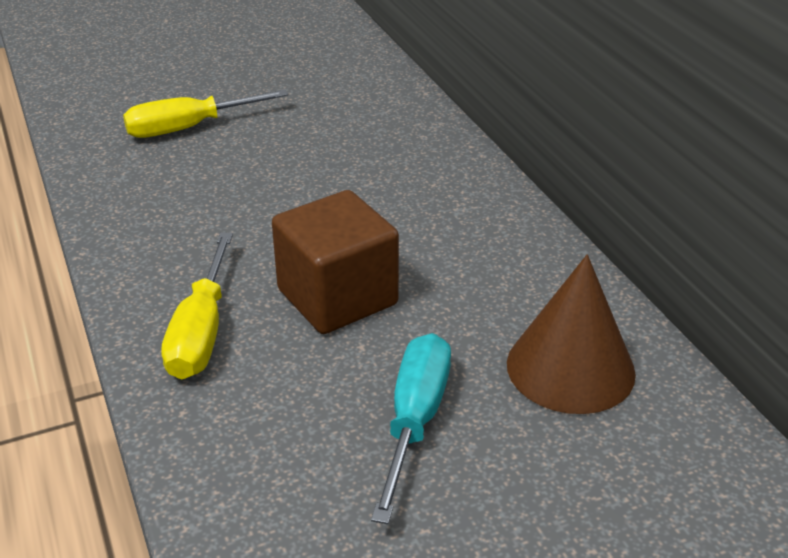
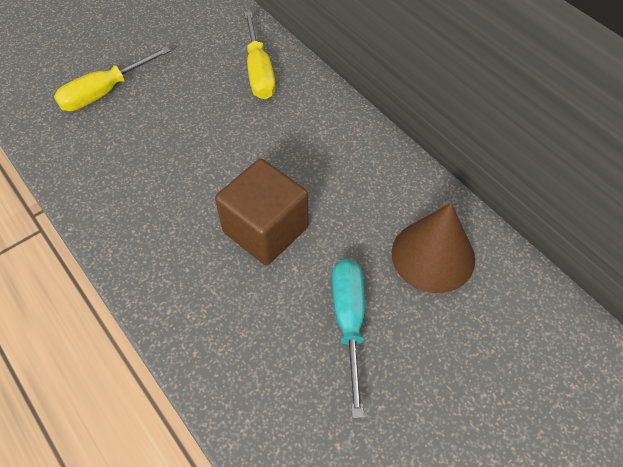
camera: 15 degrees left, 20 degrees up
(201, 333) = (183, 282): yellow screwdriver -> yellow screwdriver (259, 72)

